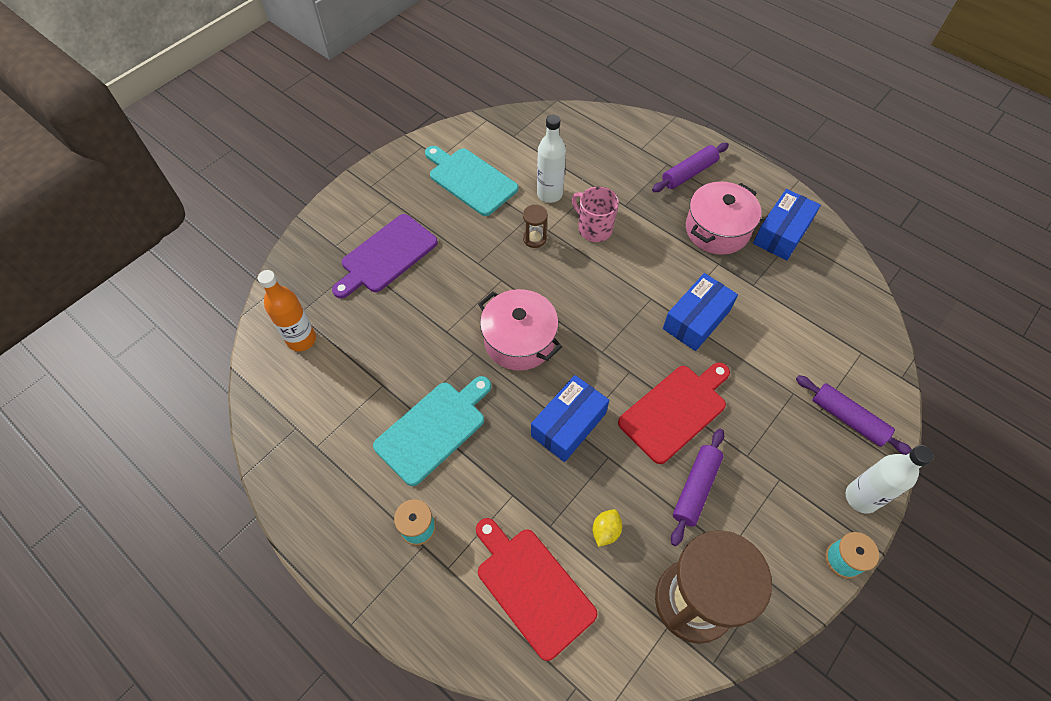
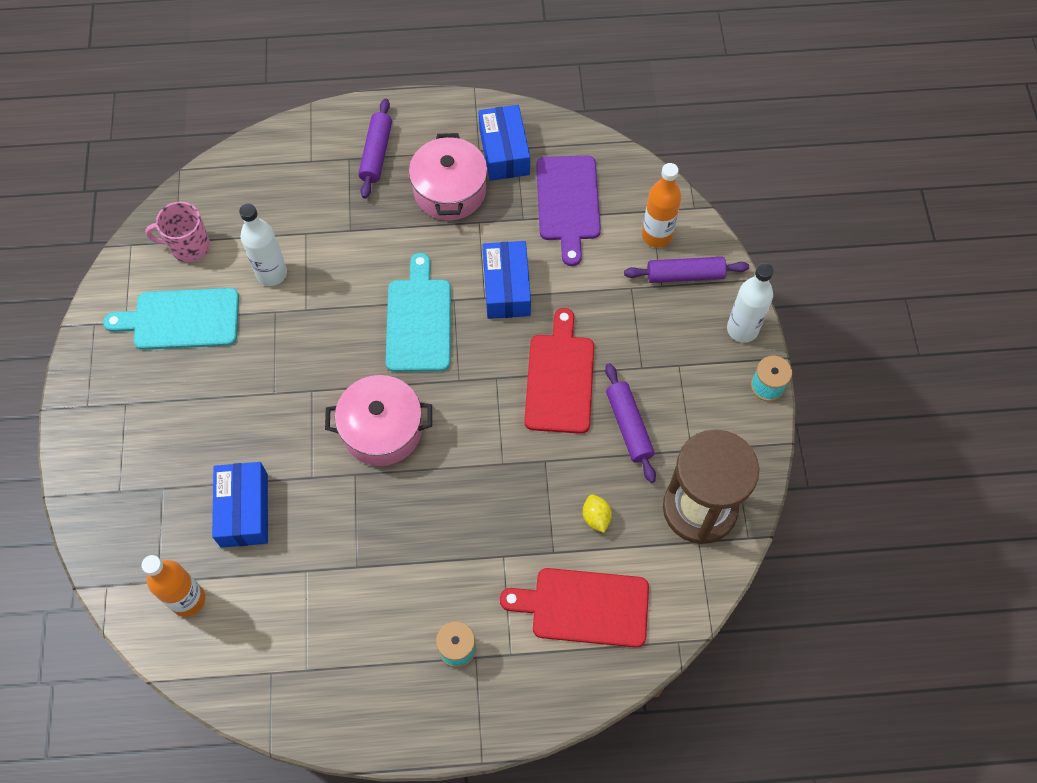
camera: 45 degrees left, 5 degrees up
(386, 256) = (181, 458): purple cutting board -> purple cutting board (568, 203)
(434, 429) = (389, 565): turquoise cutting board -> turquoise cutting board (419, 320)
(534, 239) = (301, 328): brown hourglass -> none
(568, 424) = (491, 463): blue box -> blue box (244, 510)
(594, 229) = (345, 275): pink mug -> pink mug (189, 246)
(850, 373) = (656, 235): none -> orange bottle

